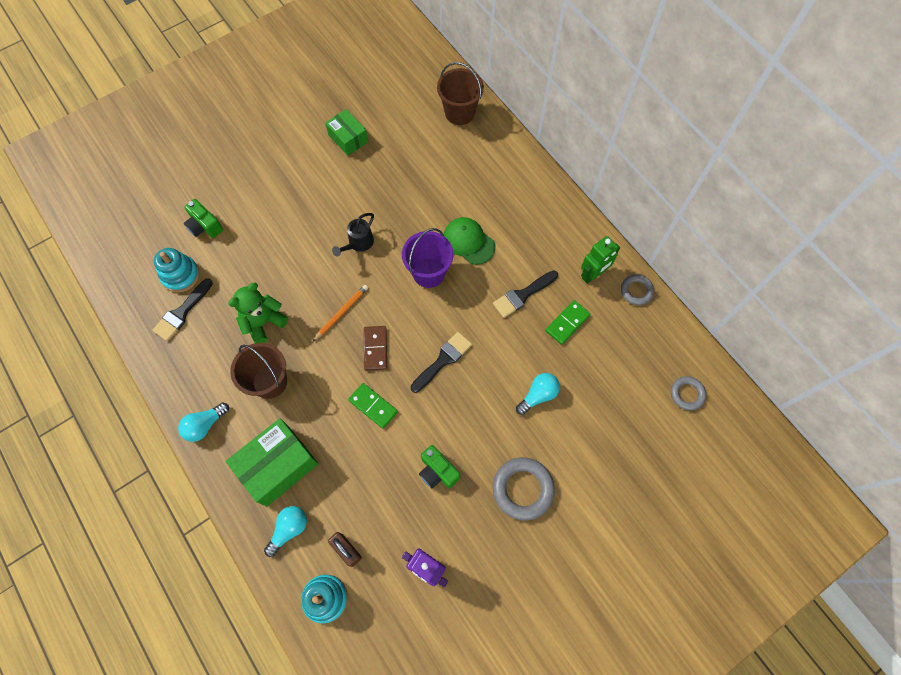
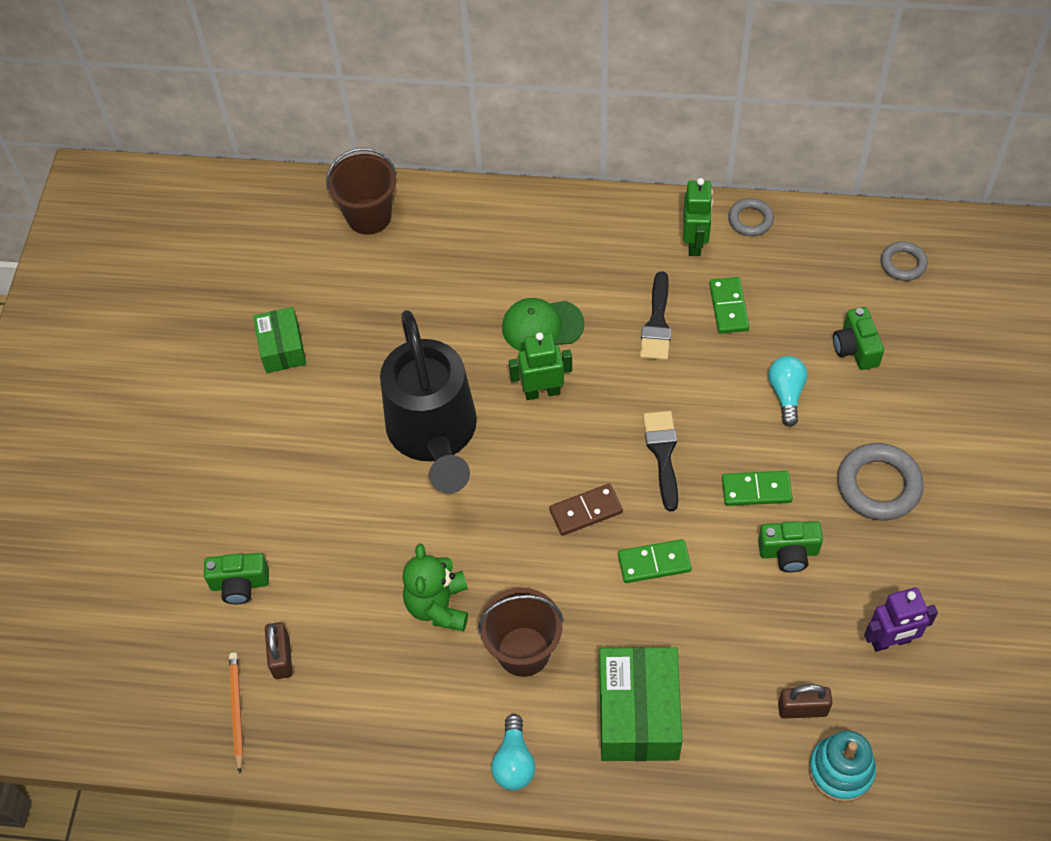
camera: 45 degrees left, 10 degrees down
(180, 275) = (282, 657): turquoise stacking toy -> brown padlock
(182, 312) = (336, 690): black brush -> none
(289, 529) = (727, 754): turquoise light bulb -> none
(341, 313) = (507, 514): orange pencil -> orange pencil (237, 711)
(348, 138) = (282, 348): green box -> green box turned 75 degrees clockwise
(358, 243) = (434, 435): black watering can -> black watering can, size x2.42
(375, 349) = (586, 511): brown domino -> brown domino turned 60 degrees counterclockwise
(428, 273) = (542, 392): purple bucket -> green robot
(462, 425) = (756, 490): none -> green domino
(603, 410) = (855, 348): none -> green camera

